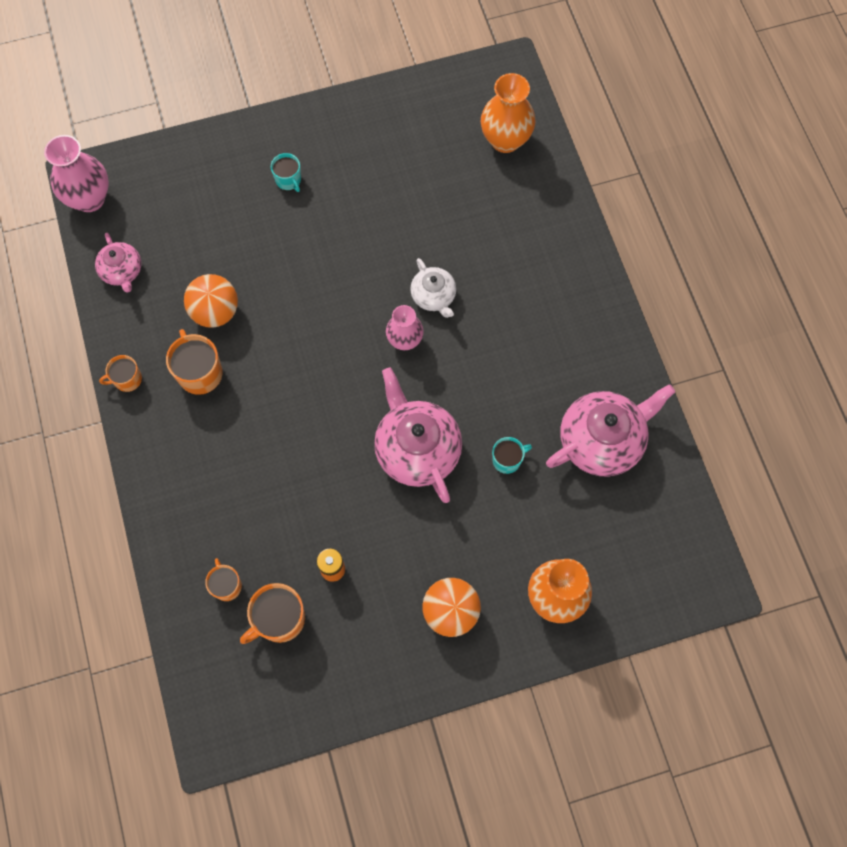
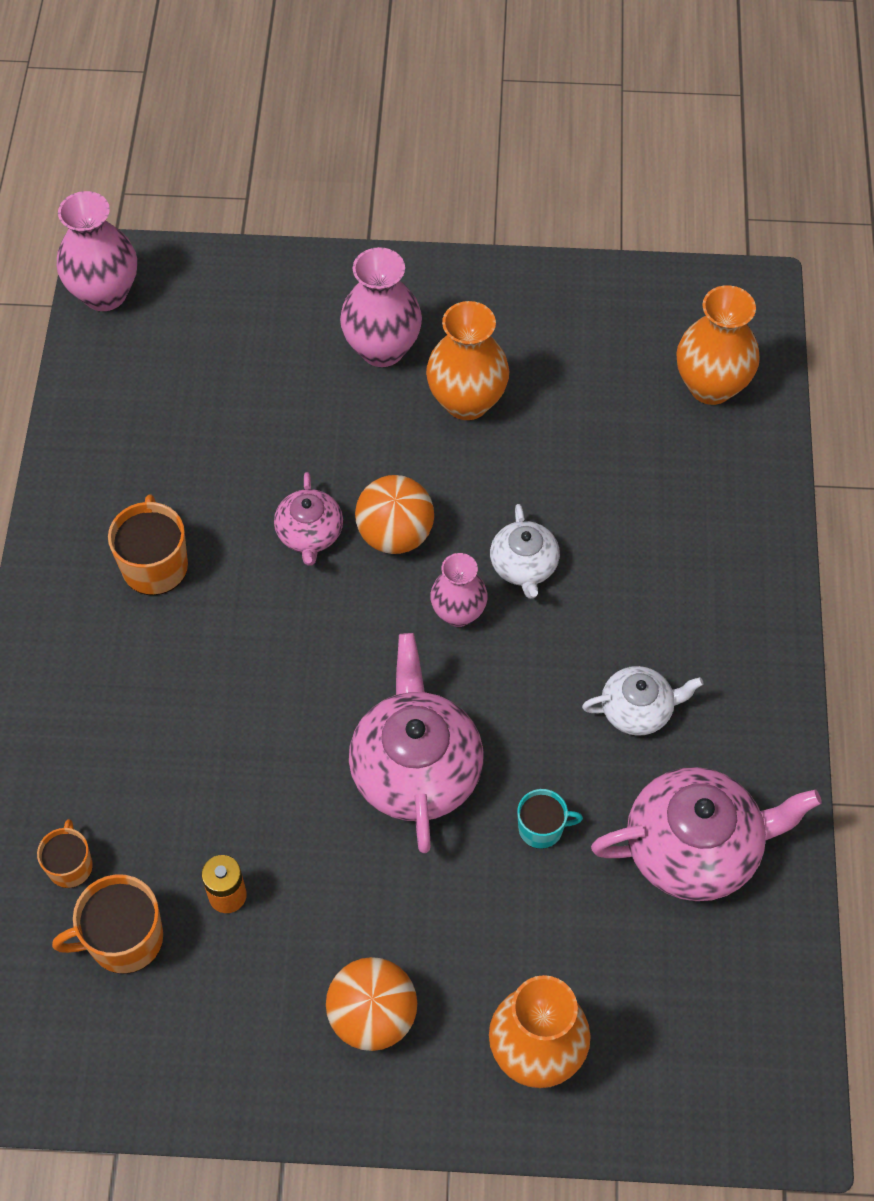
camera: 20 degrees right, 10 degrees down
(122, 271) = (108, 399): pink teapot -> pink teapot (310, 533)
(127, 379) = (54, 542): orange mug -> none
(215, 312) = (210, 491): orange ball -> orange ball (395, 535)
(288, 180) = (382, 349): turquoise mug -> pink vase
(356, 199) = (467, 401): none -> orange vase
(537, 365) = (638, 709): none -> white teapot

